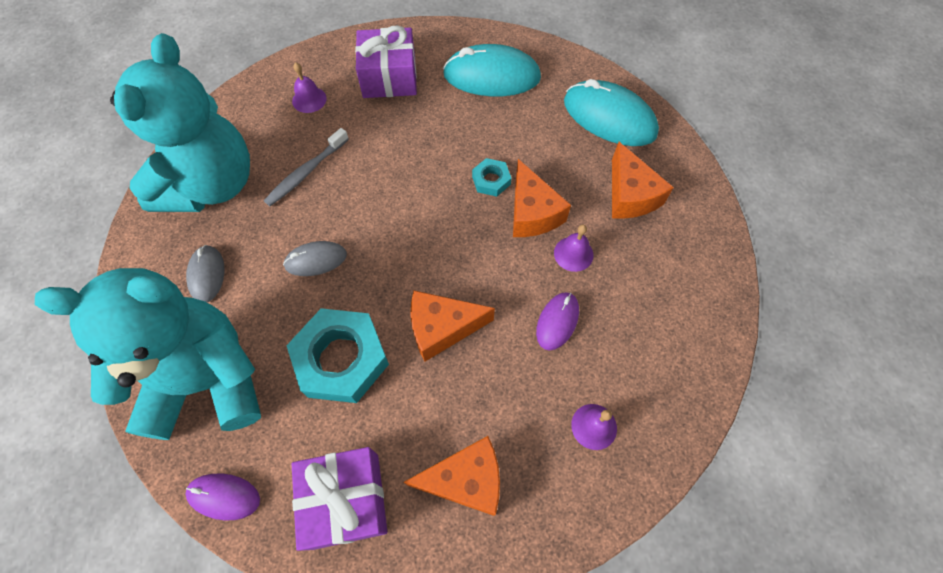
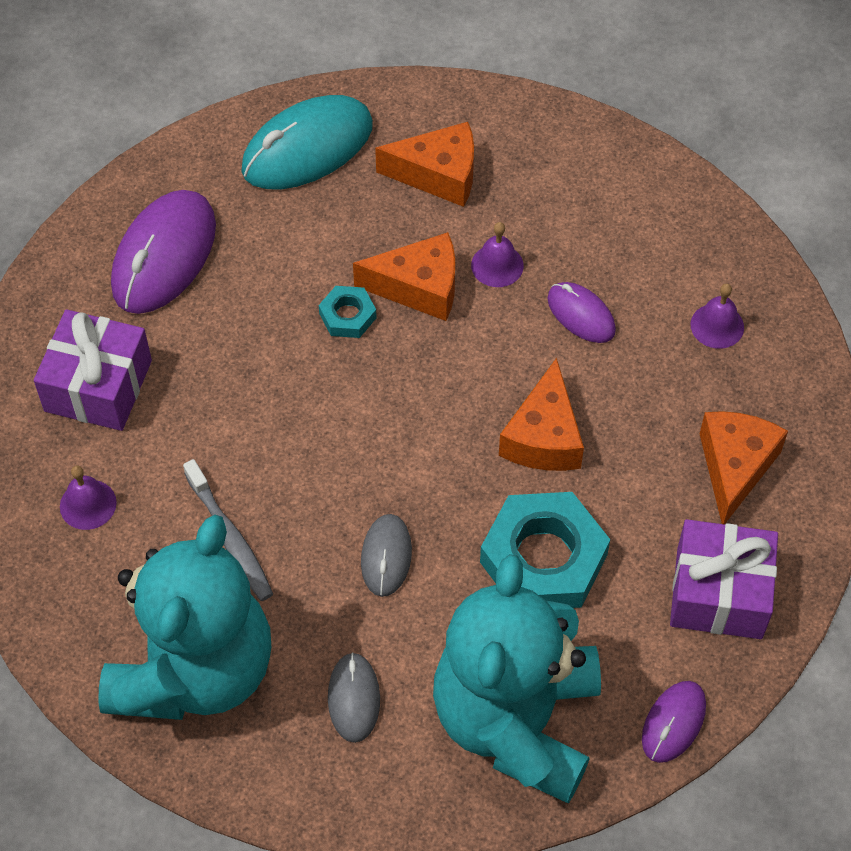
camera: 70 degrees left, 5 degrees down
(207, 275) = (353, 699): grey mouse -> grey mouse turned 75 degrees clockwise
(212, 185) = (194, 669): turquoise teddy bear -> turquoise teddy bear turned 75 degrees clockwise
(491, 76) = (164, 256): turquoise mouse -> purple mouse

